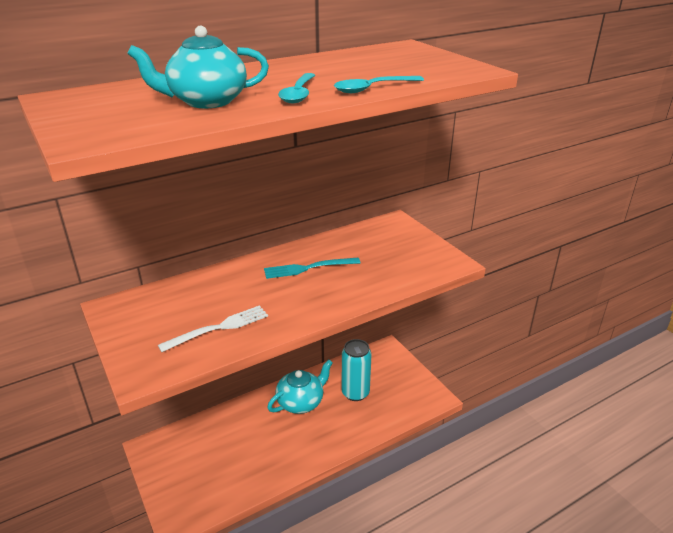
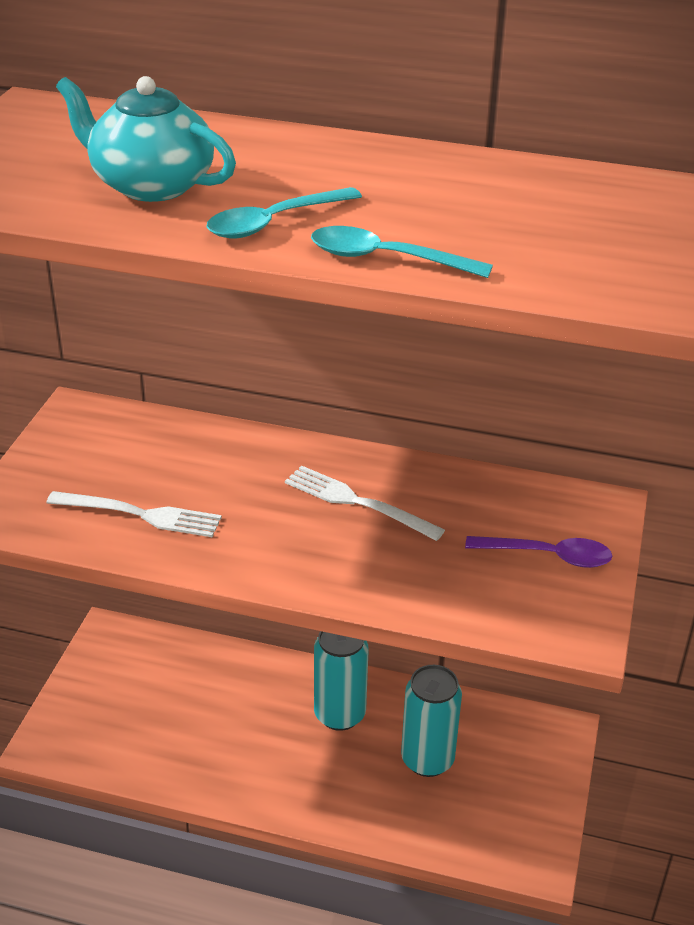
camera: 45 degrees right, 5 degrees up
(301, 402) = (339, 714): turquoise teapot -> turquoise can
(308, 268) = (357, 502): turquoise fork -> white fork
(404, 246) = (547, 556): none -> purple spoon

